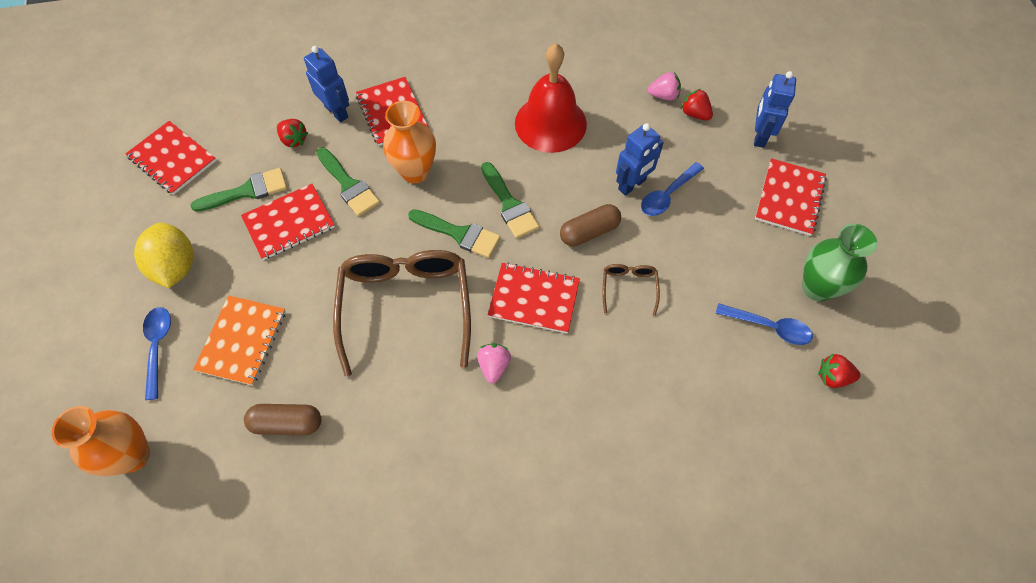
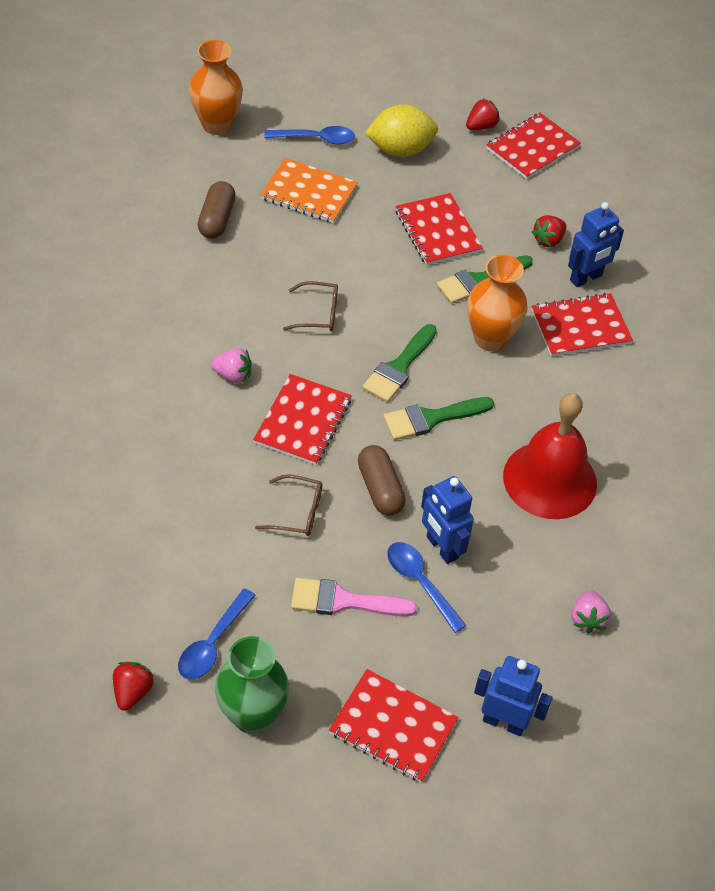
camera: 95 degrees right, 10 degrees down
(247, 191) = (483, 201): green brush -> none
(406, 306) = (318, 313): brown glasses -> brown glasses, size x0.44
(695, 114) = (551, 649): red strawberry -> red strawberry (481, 126)
(700, 242) = (343, 601): none -> pink brush

